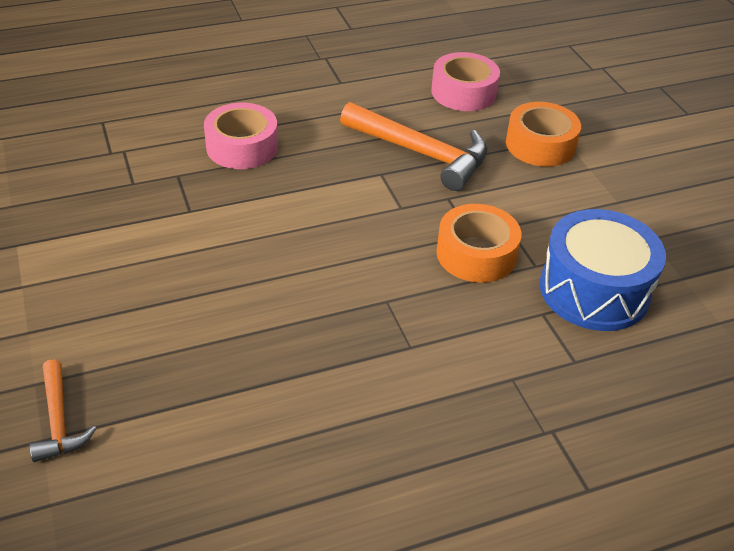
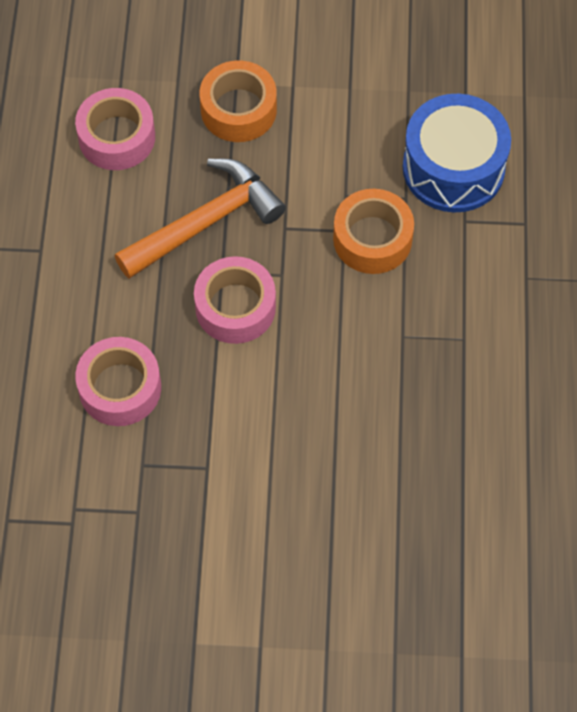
camera: 65 degrees left, 20 degrees up
(59, 421) = (446, 639): orange hammer -> none
(352, 189) = (235, 307): none -> pink tape

